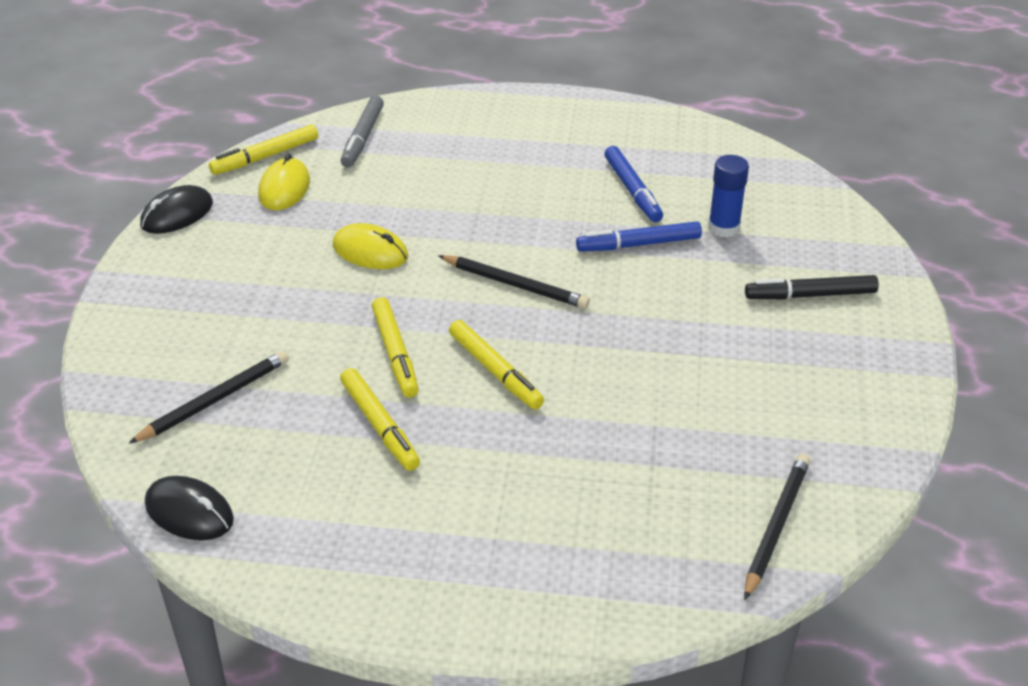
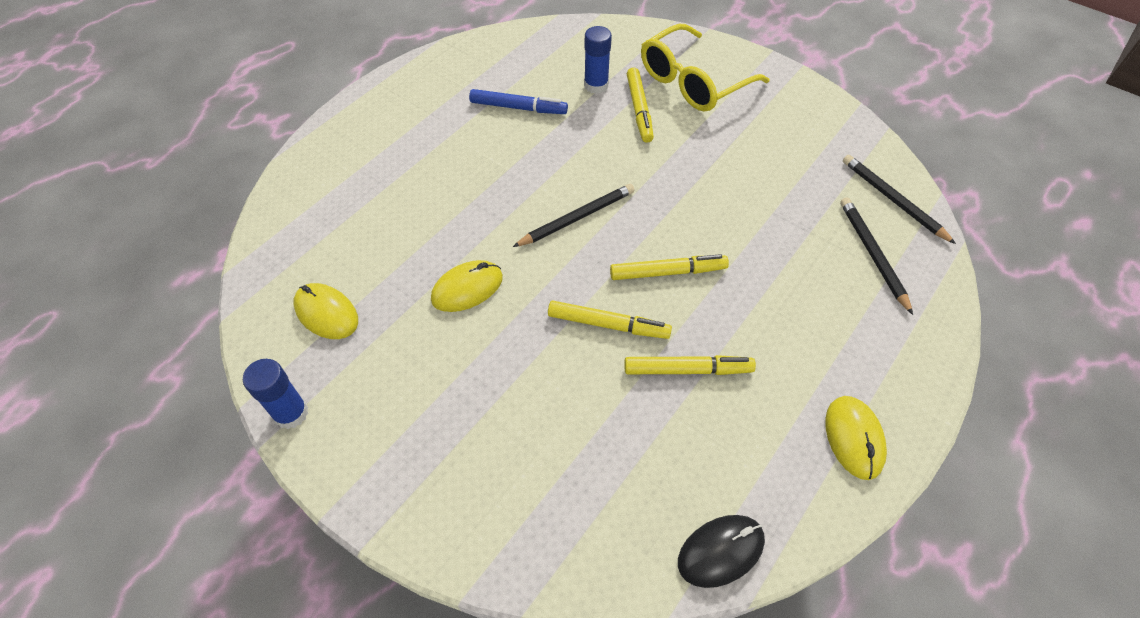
camera: 60 degrees left, 15 degrees up
(177, 214) = (291, 413): black mouse -> blue glue stick
(214, 400) = (587, 479): black pencil -> black pencil (872, 254)
(265, 157) = (265, 309): yellow marker -> yellow marker (639, 109)
(363, 138) = (304, 229): grey marker -> none
(379, 578) = (854, 438): none -> yellow mouse
(639, 244) = (581, 133): blue marker -> none
(810, 295) = (693, 82): black marker -> yellow glasses

